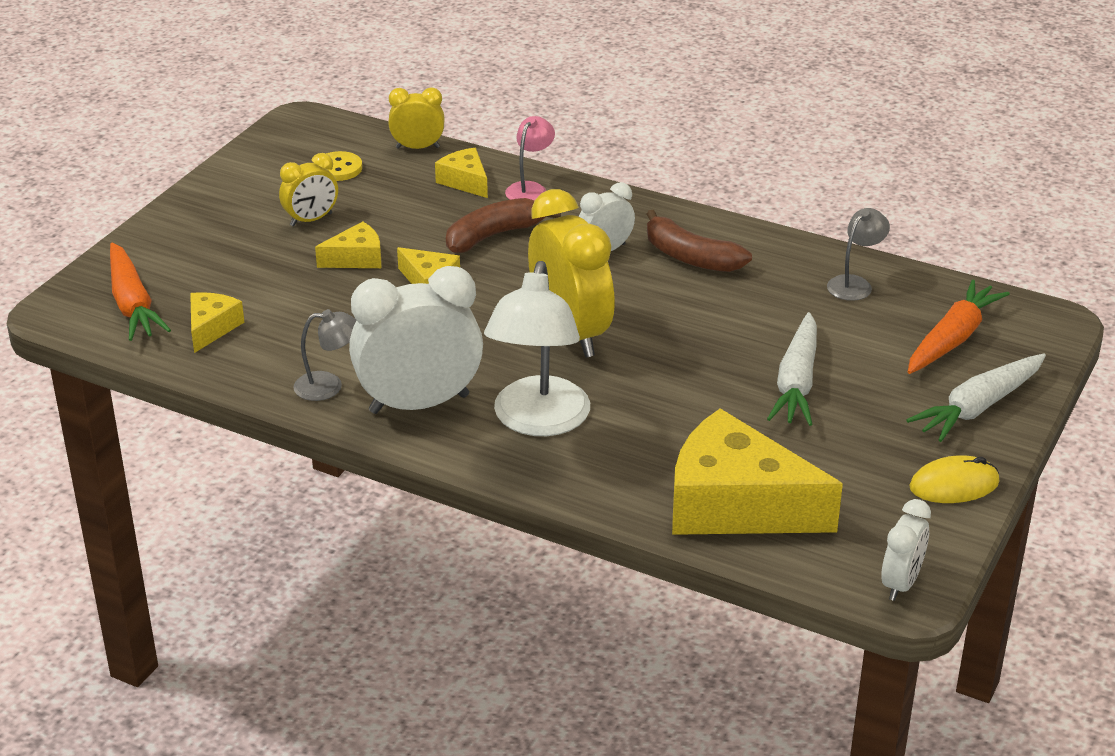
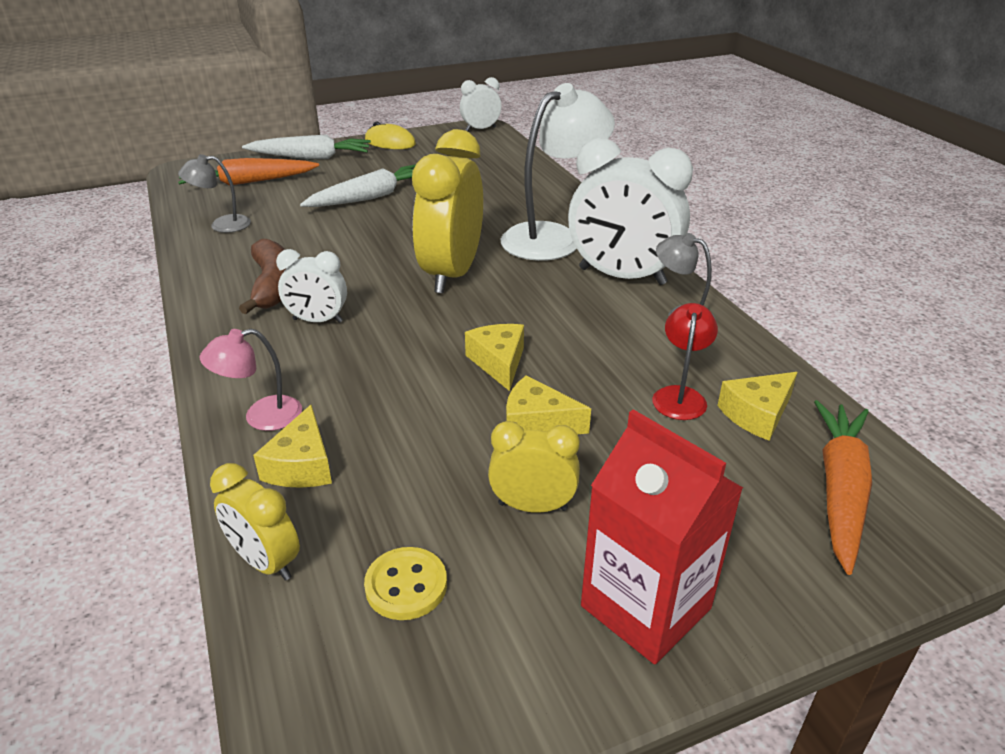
camera: 140 degrees left, 0 degrees up
(213, 209) = (645, 607): none -> red carton
(276, 317) = (680, 396): none -> red lamp
(493, 235) = (378, 381): brown banana -> none
(736, 505) = (503, 169): yellow cheese -> none

